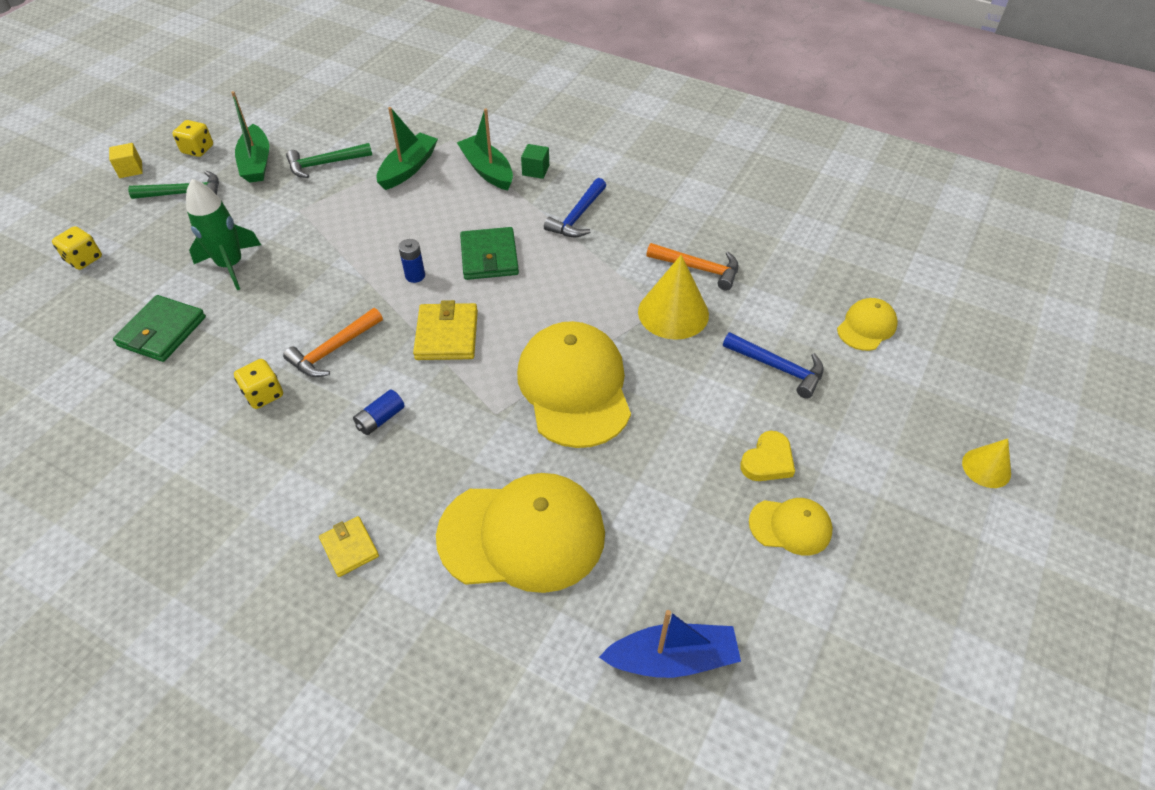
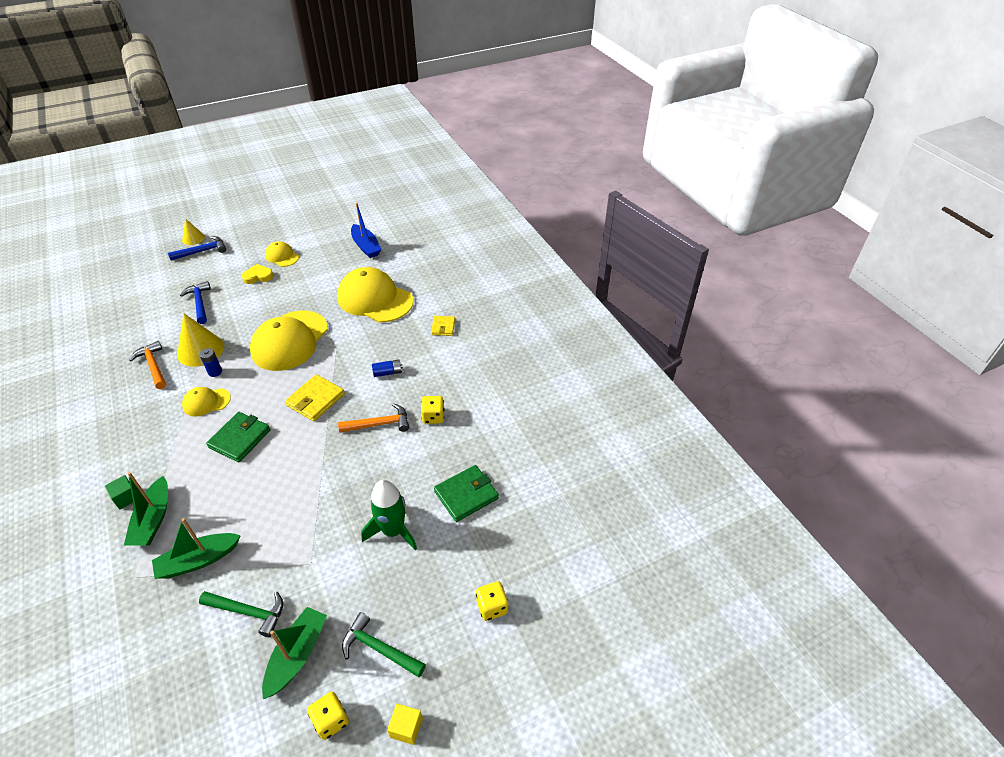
camera: 145 degrees left, 5 degrees down
(415, 276) = (293, 450): blue battery -> blue battery (215, 372)
(577, 216) = (157, 439): blue hammer -> blue hammer (202, 251)
(672, 658) = (366, 246): blue boat -> blue boat turned 150 degrees counterclockwise
(866, 327) = (138, 298): yellow cap -> yellow cap (206, 402)

